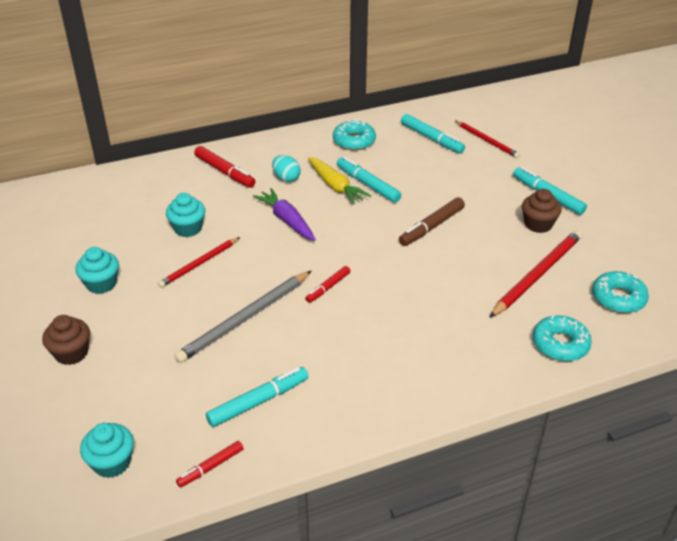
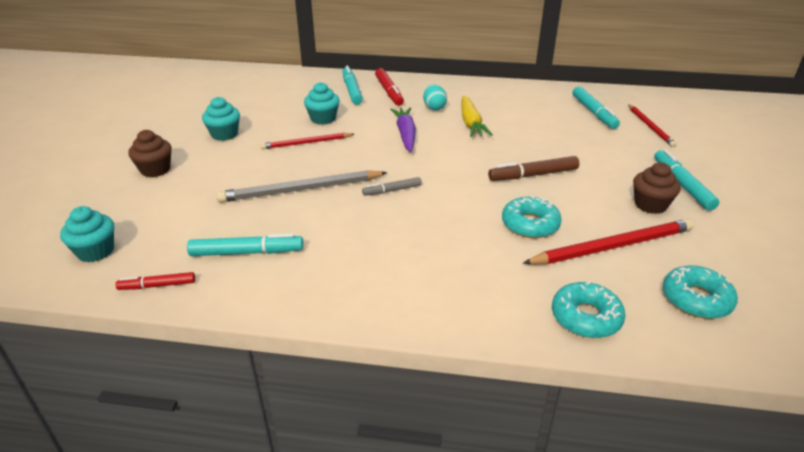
camera: 30 degrees right, 5 degrees down
(328, 287) = (392, 190): red marker -> grey marker
(354, 141) = (518, 98): turquoise donut -> turquoise donut (530, 224)
(368, 184) = (501, 129): turquoise marker -> turquoise marker (352, 90)

